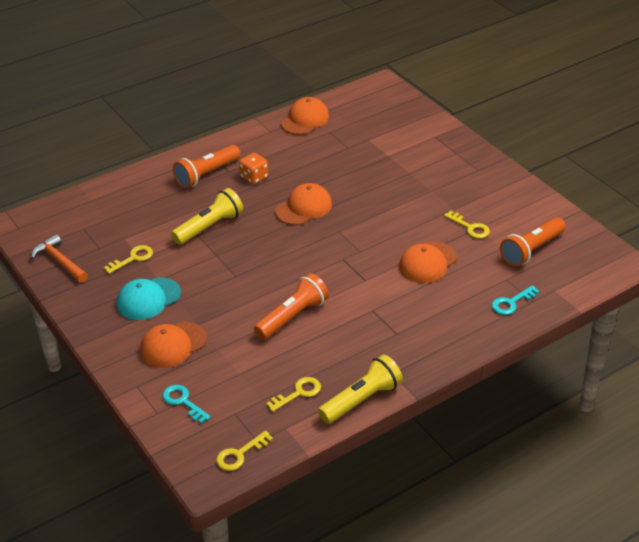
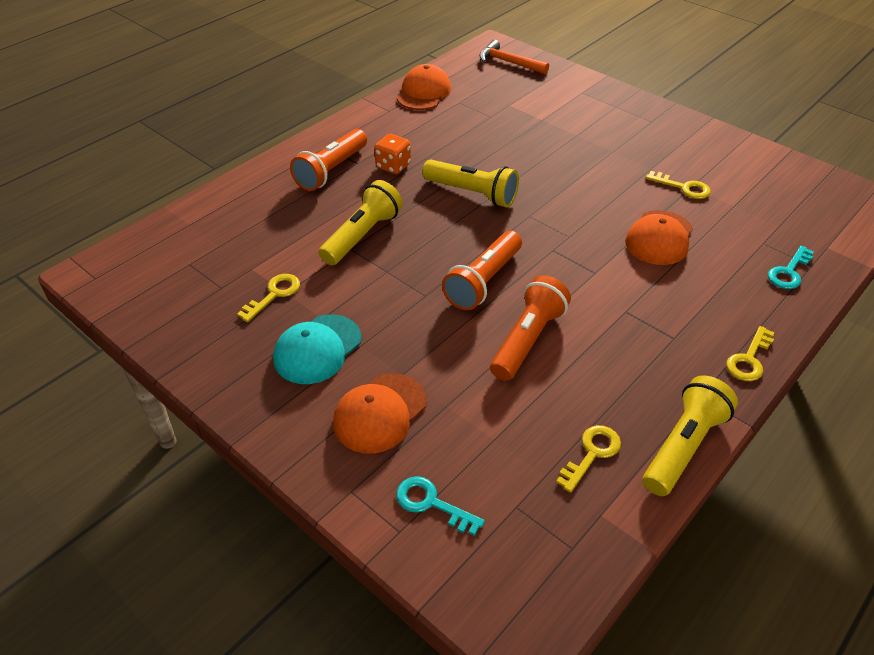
camera: 15 degrees left, 5 degrees up
(59, 261) = (169, 316): orange hammer -> orange hammer (508, 62)
(239, 454) = (556, 577): yellow key -> yellow key (749, 359)
(304, 208) = (472, 193): orange cap -> yellow flashlight
(531, 250) = (770, 203): orange flashlight -> orange flashlight (483, 281)

